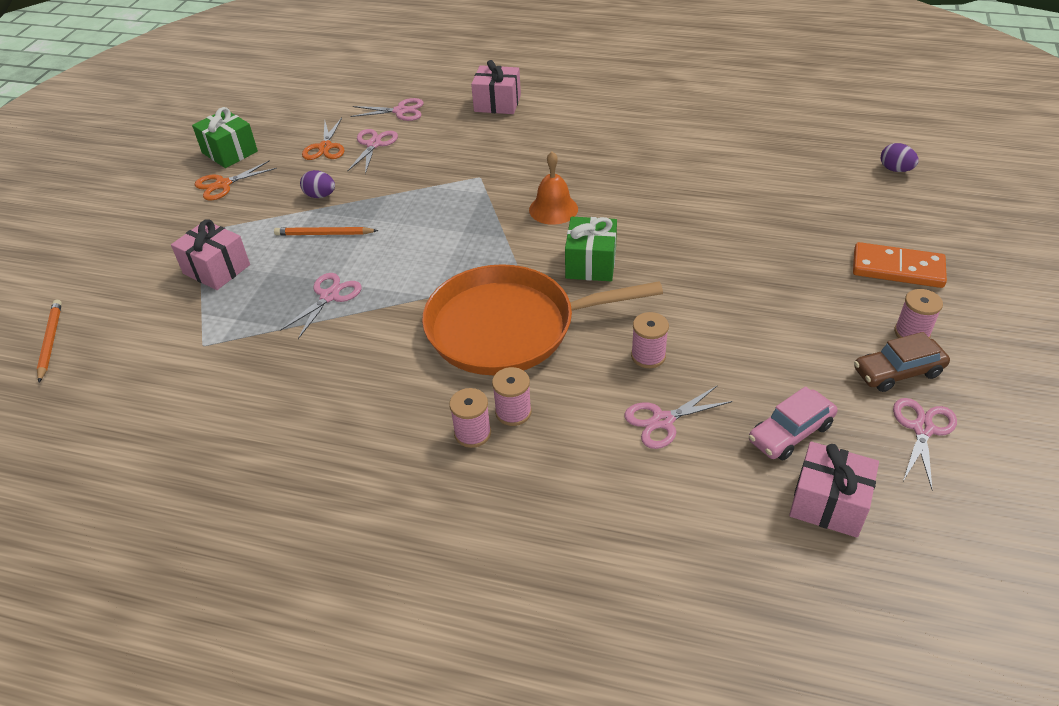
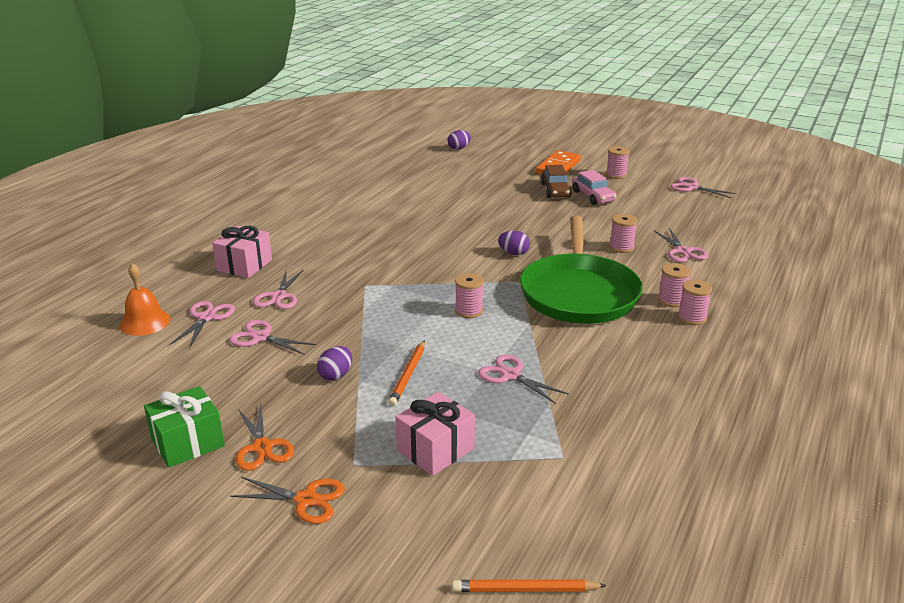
camera: 80 degrees left, 15 degrees down
(325, 147) = (239, 369): orange scissors -> orange scissors (306, 500)
(445, 135) = (278, 296): none -> pink scissors
(445, 251) = (469, 311): none -> pink spool
(508, 327) = (579, 293): orange pan -> green pan
(553, 209) = (435, 259): orange bell -> orange bell (145, 322)
(590, 263) = (513, 253): green gift -> purple egg
(790, 433) = (694, 218): pink car -> pink car (593, 196)
(828, 503) = (747, 219): pink gift -> none
(897, 372) = (647, 184): brown car -> brown car (555, 190)

